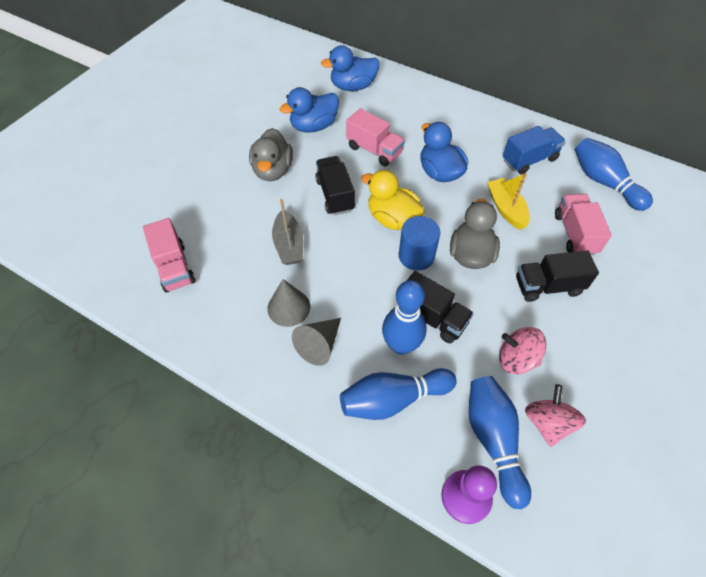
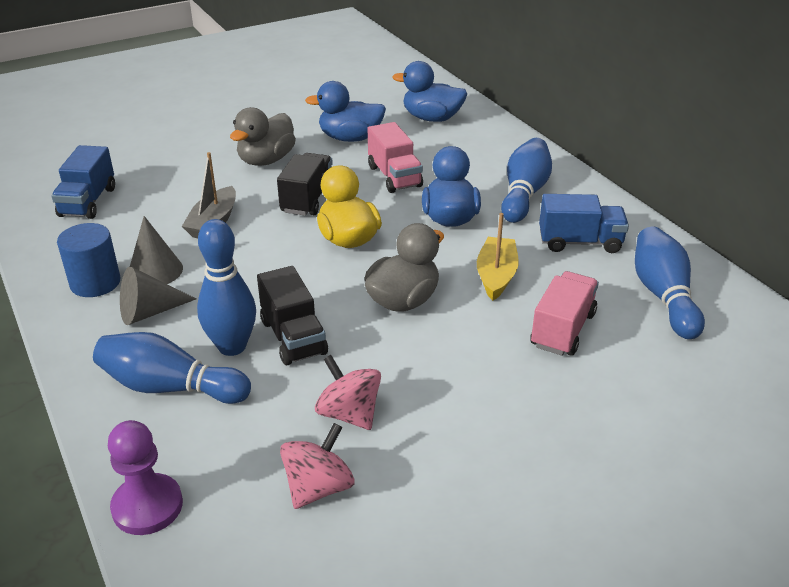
camera: 30 degrees right, 20 degrees down
(174, 267) = (88, 202): pink truck -> blue truck
(416, 256) = (337, 279): blue cylinder -> blue cylinder (95, 283)
(493, 440) = (236, 472): blue bowling pin -> blue bowling pin (524, 194)
(548, 286) = (467, 364): black truck -> none

